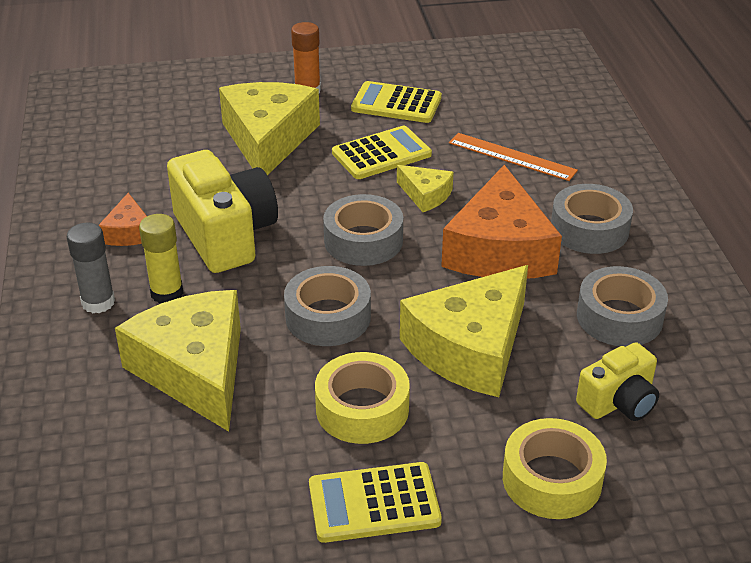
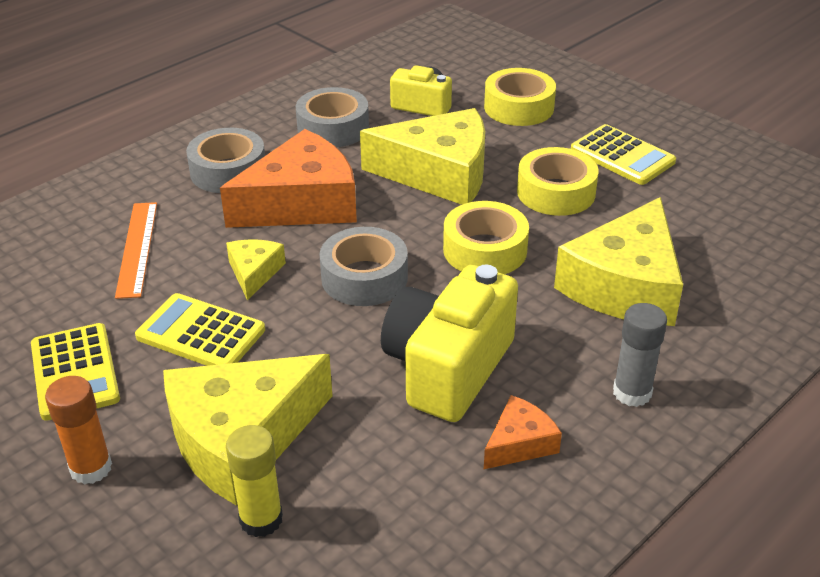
camera: 125 degrees left, 0 degrees up
(167, 293) = (567, 356): yellow glue stick -> yellow glue stick (261, 519)
(328, 317) = (485, 250): grey tape -> yellow tape

